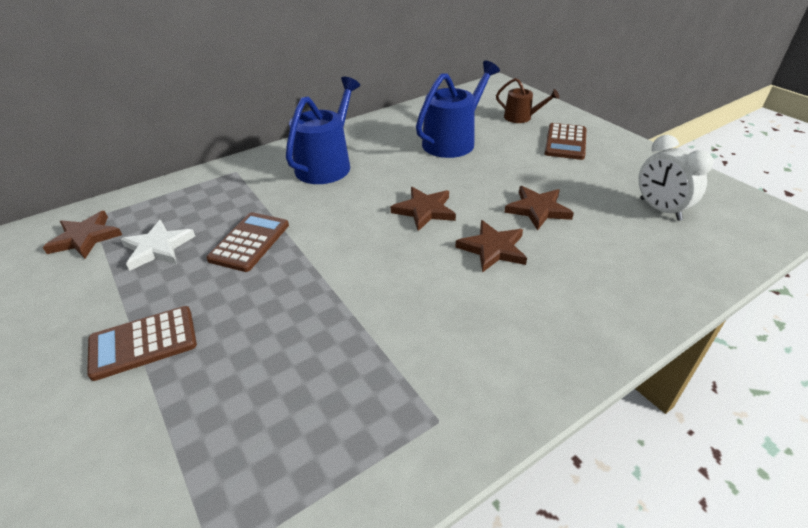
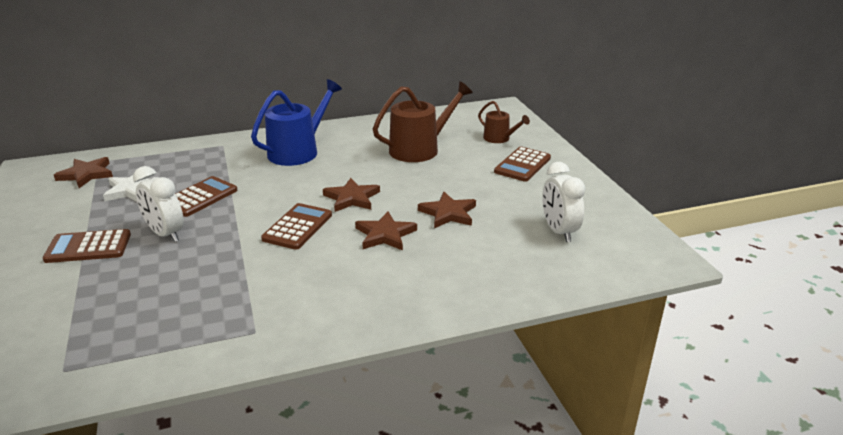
camera: 15 degrees right, 10 degrees down
(236, 301) = (165, 234): none -> white clock
(390, 259) = (297, 227): none -> brown calculator
(452, 141) = (419, 149): blue watering can -> brown watering can

